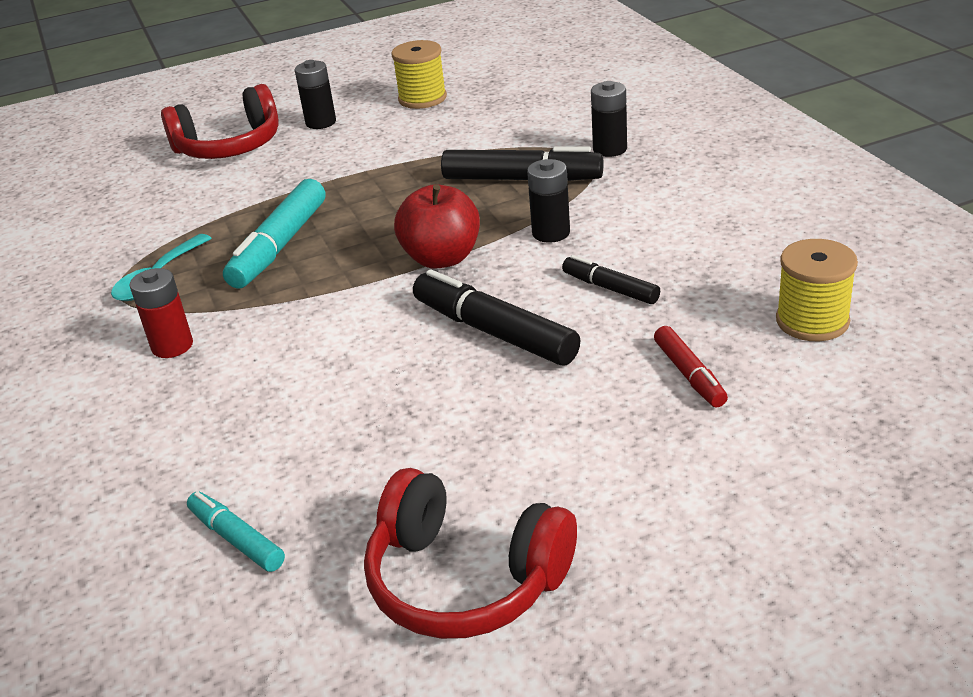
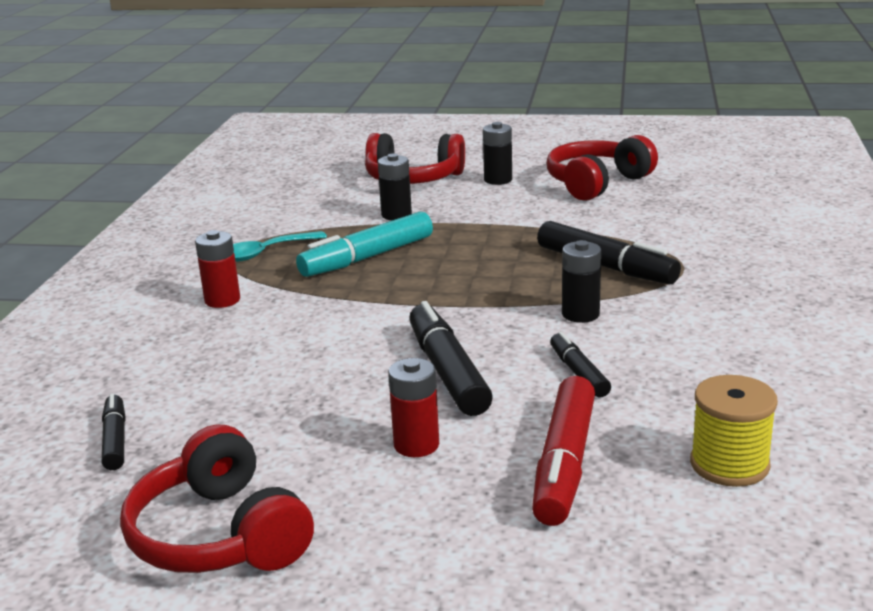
camera: 30 degrees right, 10 degrees down
(237, 539) = (115, 440): turquoise marker -> black marker
(422, 98) = (597, 183): yellow spool -> red headphones
(442, 258) = (472, 304): red apple -> none
(546, 412) = (416, 445): none -> red battery
(610, 149) = (710, 265): black battery -> black battery (396, 215)
(689, 375) = (564, 463): red marker -> red marker, size x1.76

